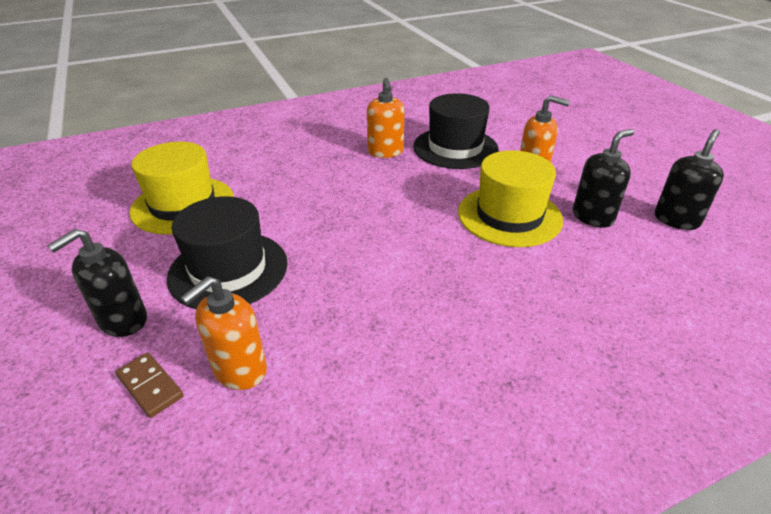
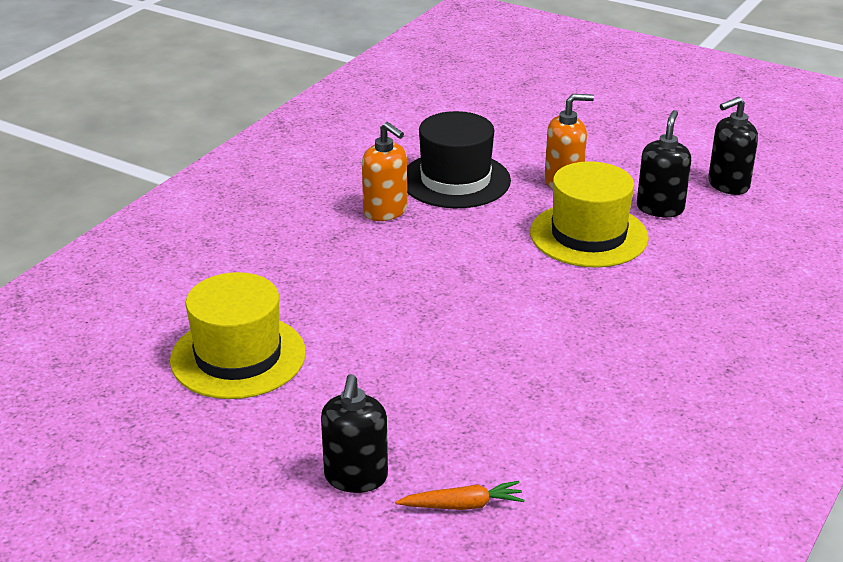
camera: 35 degrees left, 5 degrees down
(150, 386) = (462, 505): brown domino -> orange carrot
(228, 270) = (390, 393): black hat -> none
(239, 370) = (520, 459): orange soap dispenser -> none
(676, 220) = (728, 185): black soap dispenser -> black soap dispenser turned 120 degrees counterclockwise

